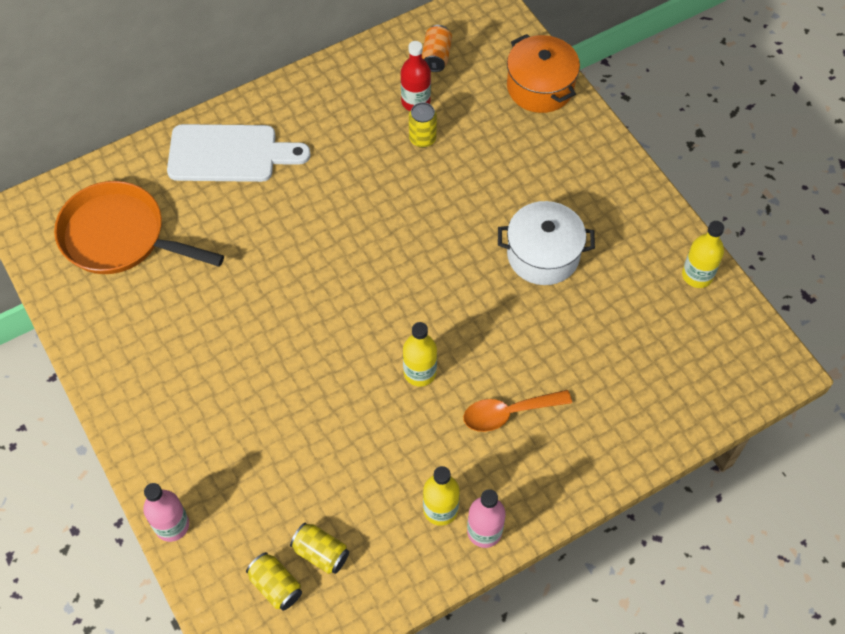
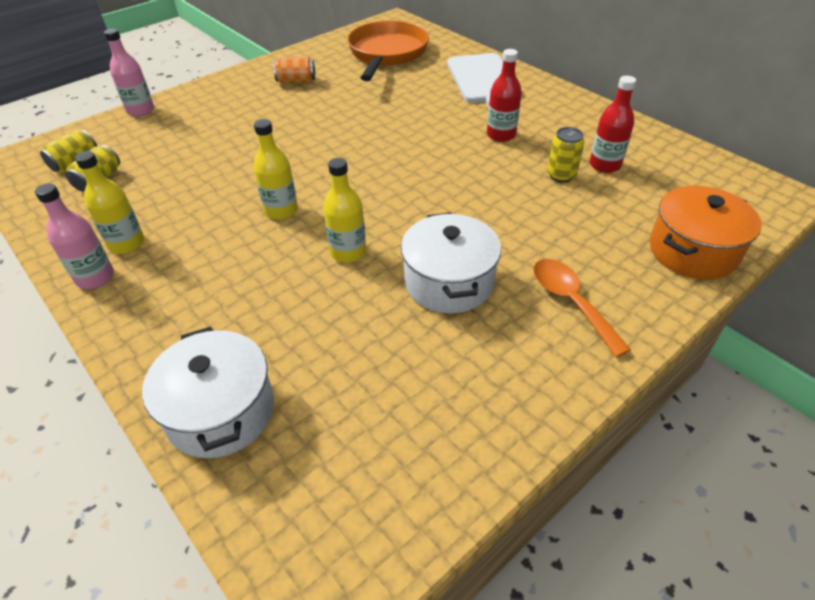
camera: 80 degrees right, 15 degrees down
(342, 166) = (501, 135): none -> red bottle
(436, 56) = (673, 170): orange can -> orange can (296, 81)
(508, 413) = (234, 278): orange spoon -> orange spoon (571, 302)
(647, 421) = (220, 411): none -> white pot
(697, 275) = (469, 452): yellow bottle -> yellow bottle (348, 252)

